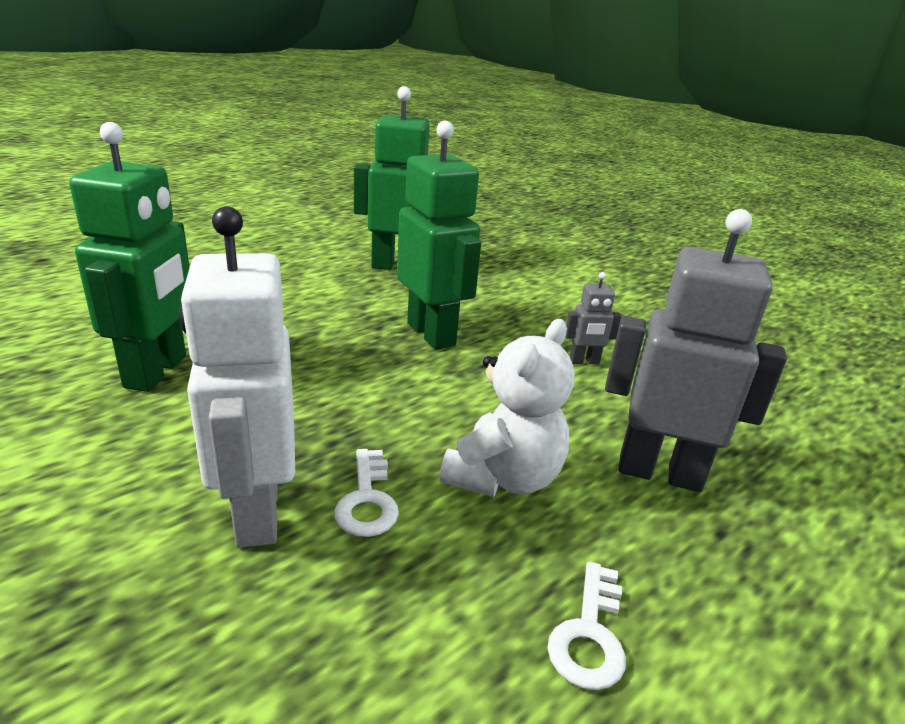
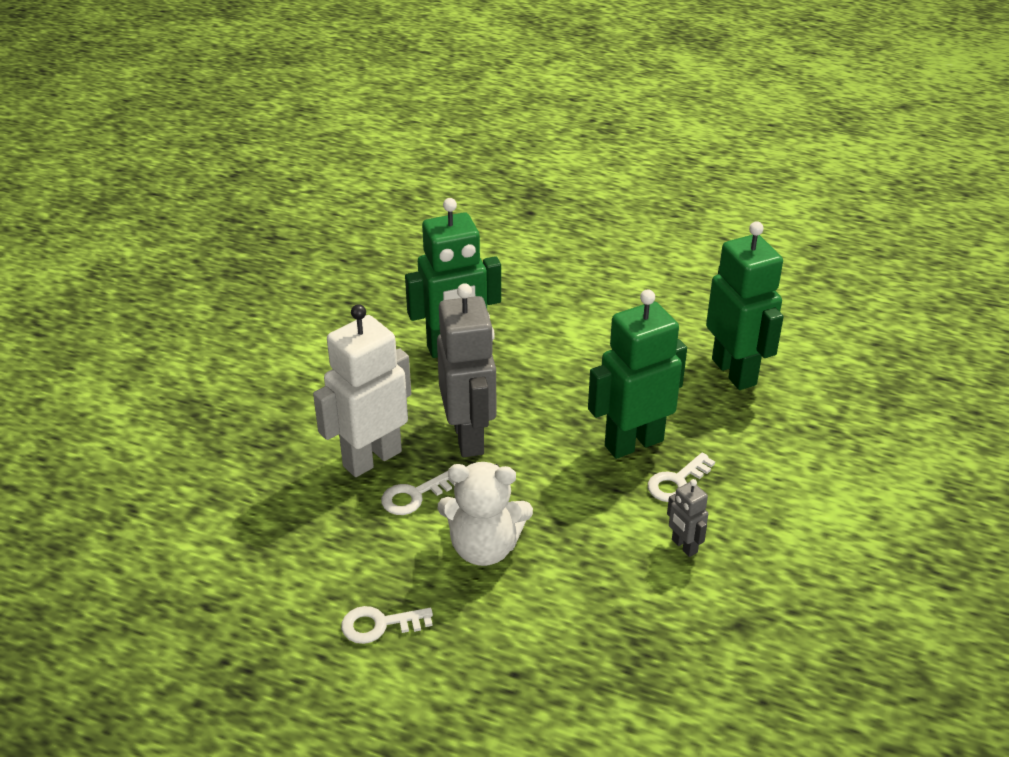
camera: 65 degrees right, 10 degrees up
(432, 334) = (633, 443): green robot -> green robot turned 150 degrees counterclockwise
(501, 334) = (677, 482): none -> white key
(659, 472) = (558, 628): grey robot -> grey robot (469, 437)

